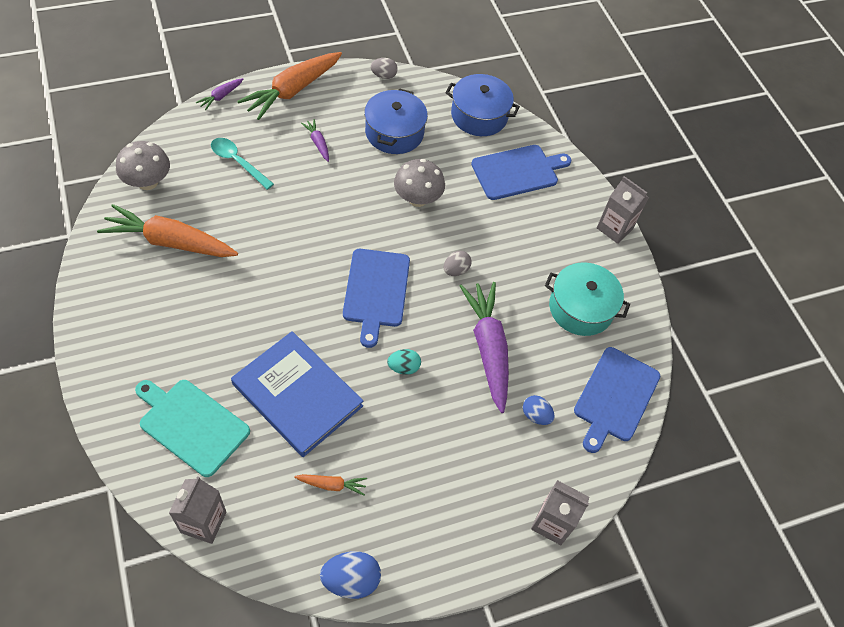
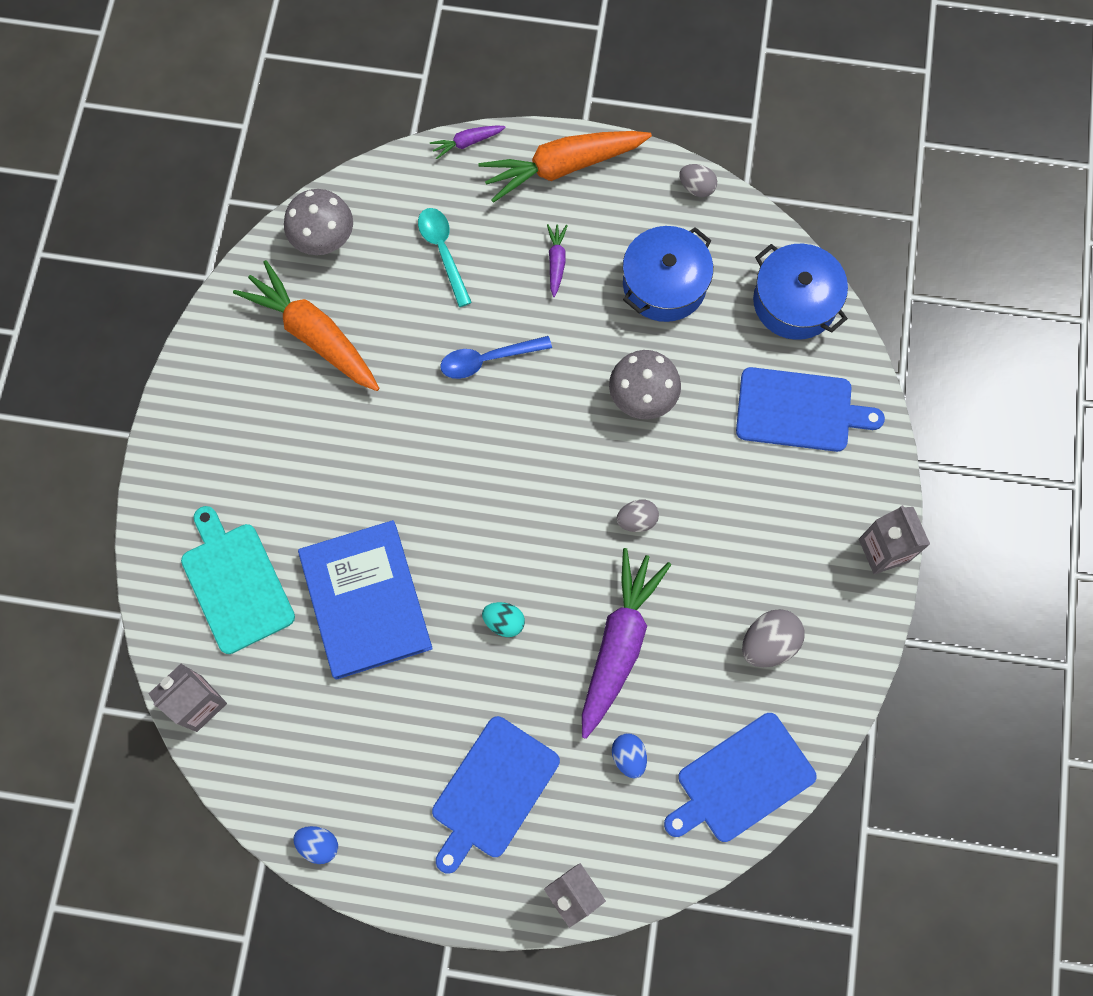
camera: 35 degrees right, 15 degrees up
(303, 214) = (487, 360): none -> blue spoon
(332, 485) = (351, 727): orange carrot -> none
(351, 580) = (319, 844): blue egg -> blue egg, size x0.65
(376, 291) = (523, 506): blue cutting board -> blue cutting board (492, 791)
(581, 308) = (768, 643): turquoise pot -> grey egg

